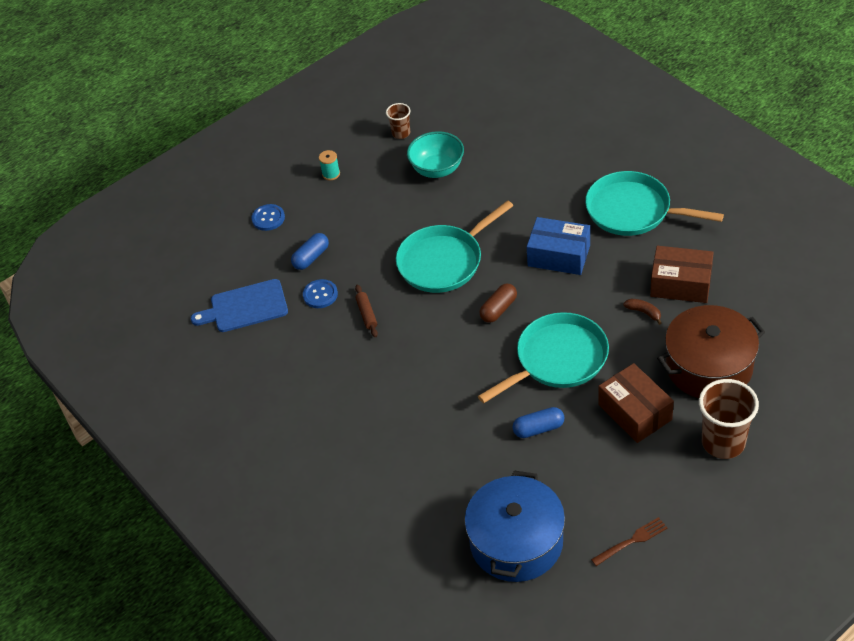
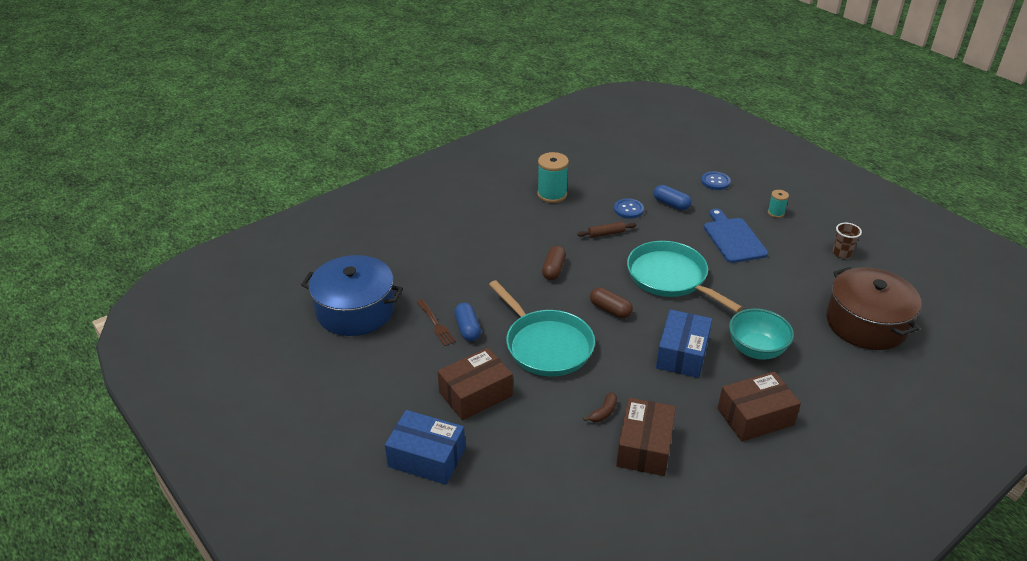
camera: 85 degrees right, 10 degrees down
(245, 307) = (615, 174): blue cutting board -> blue cutting board (733, 238)
(286, 367) = (552, 194): none -> turquoise spool
(434, 359) = (553, 269): none -> brown capsule
(437, 169) = (794, 275): turquoise bowl -> turquoise bowl (756, 350)
(631, 541) = (334, 379): brown fork -> brown fork (436, 324)
(632, 210) = (755, 416): turquoise pan -> brown box
(709, 366) = (526, 457): brown pot -> brown pot (866, 323)
(723, 442) = (427, 457): brown cup -> blue box

